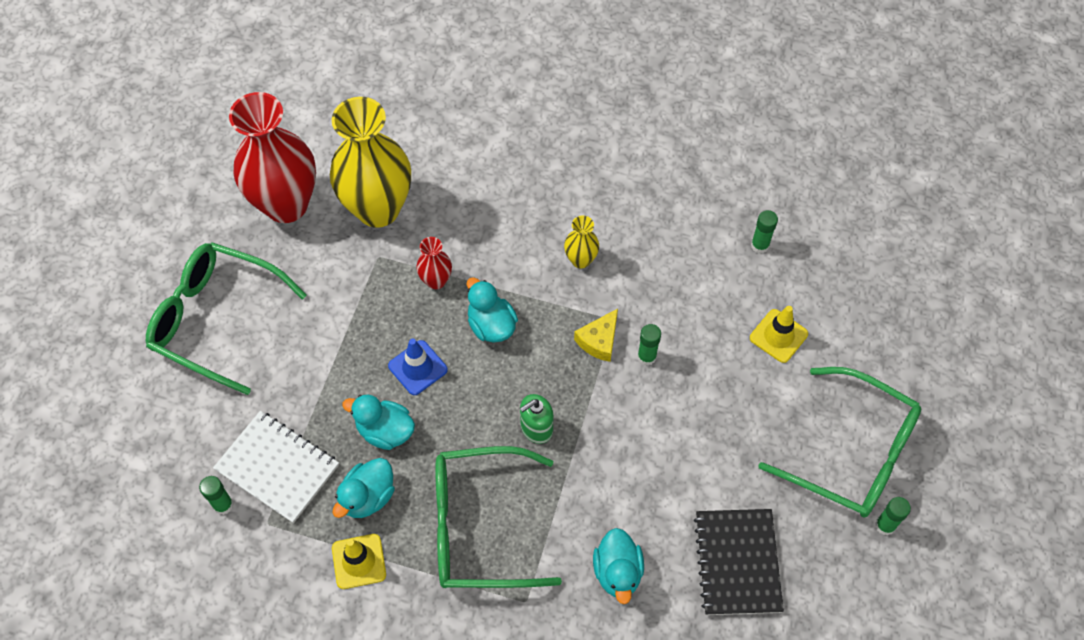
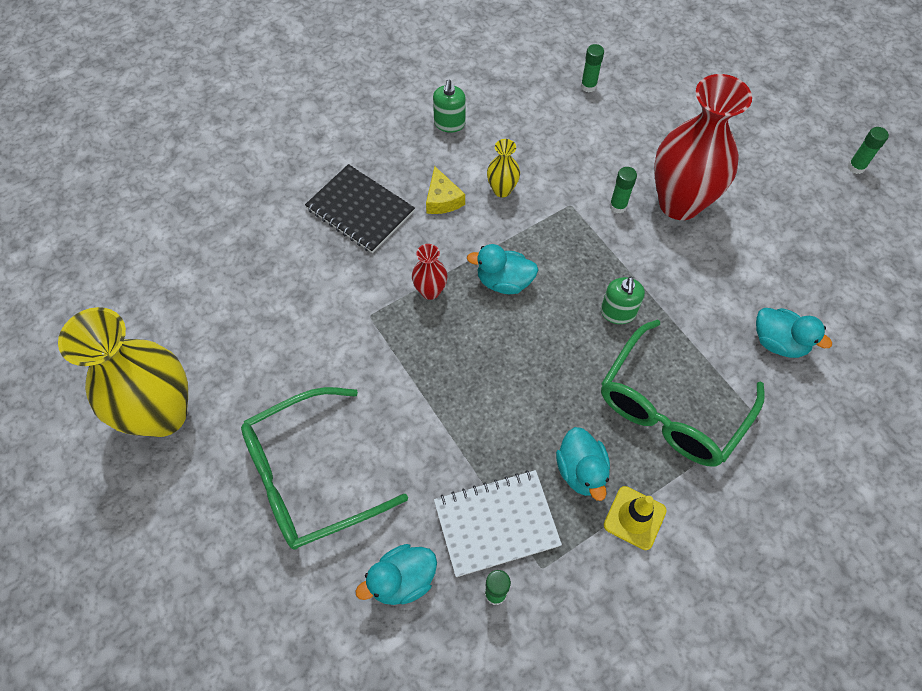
camera: 50 degrees left, 0 degrees up
(286, 204) = (253, 347): red vase -> red vase (679, 203)
(378, 209) = (326, 286): yellow vase -> yellow vase (163, 414)
(385, 431) = (532, 417): turquoise duck -> turquoise duck (402, 580)
(417, 368) = (496, 356): blue traffic cone -> none
(599, 340) = (579, 224): yellow cheese -> yellow cheese (442, 199)
(612, 173) = (449, 123): none -> green soap dispenser
(737, 563) = (824, 265): black notebook -> black notebook (360, 210)
(778, 336) = (667, 124): yellow traffic cone -> none
(852, 453) = (789, 147): green glasses -> none

